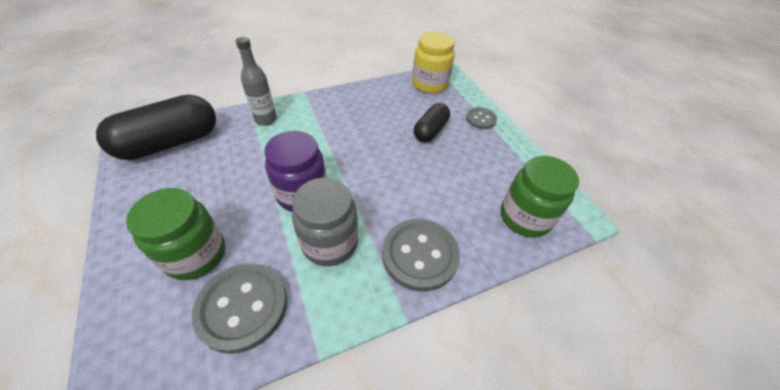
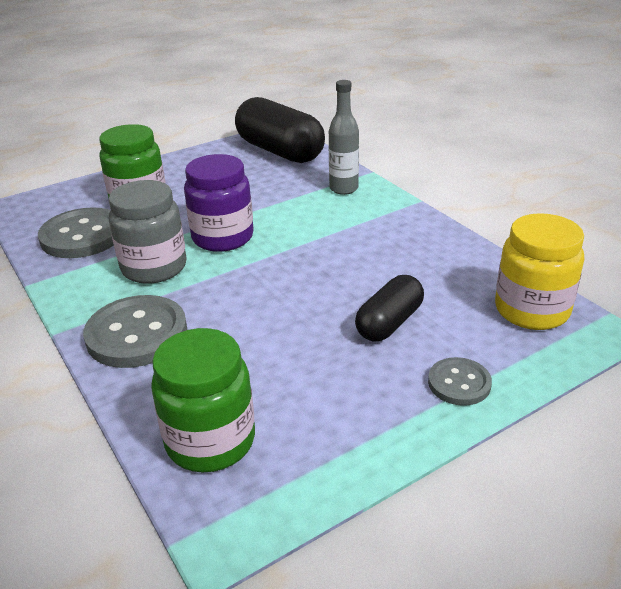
camera: 85 degrees right, 15 degrees down
(430, 131) = (389, 323): black capsule -> black capsule turned 75 degrees counterclockwise

